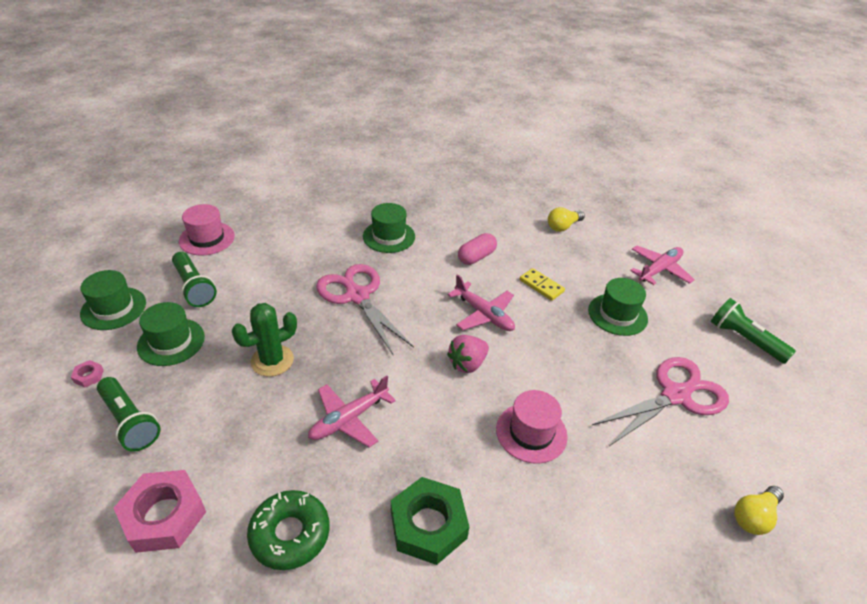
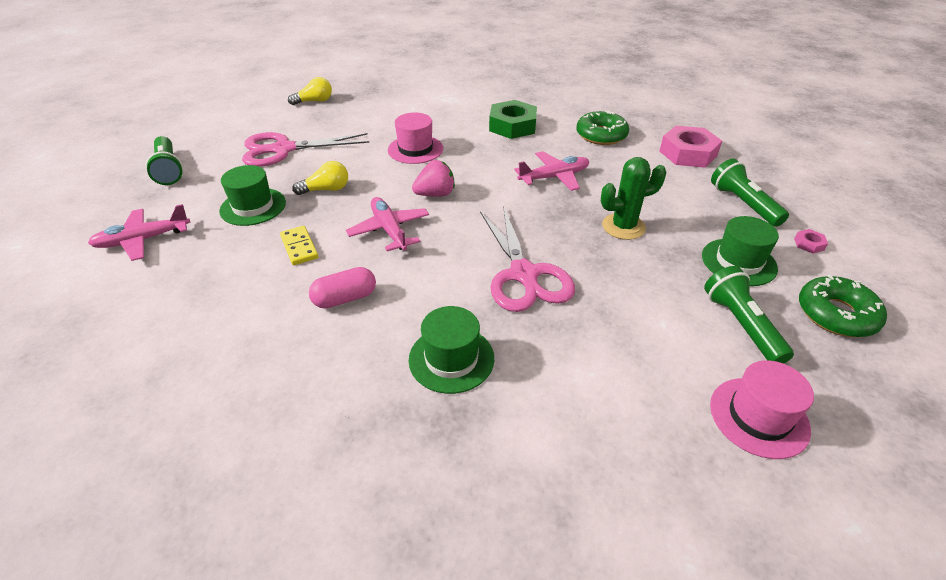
camera: 160 degrees left, 0 degrees up
(113, 308) = (836, 314): green hat -> green donut
(563, 226) = (177, 324): yellow light bulb -> yellow light bulb (326, 189)

